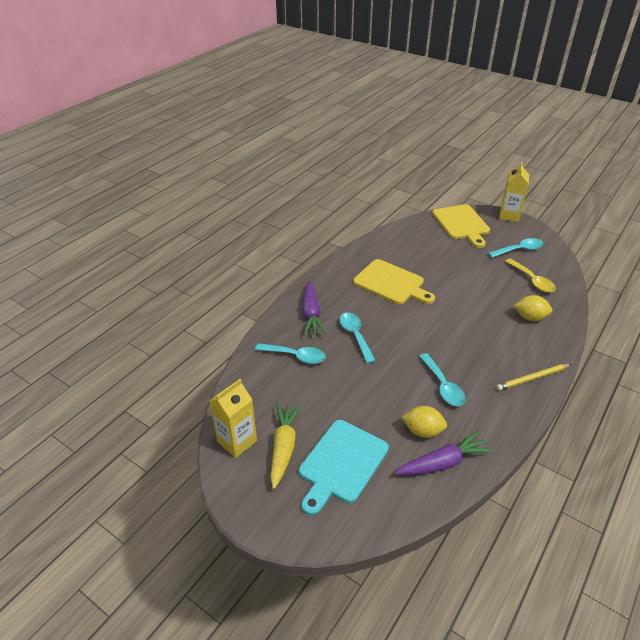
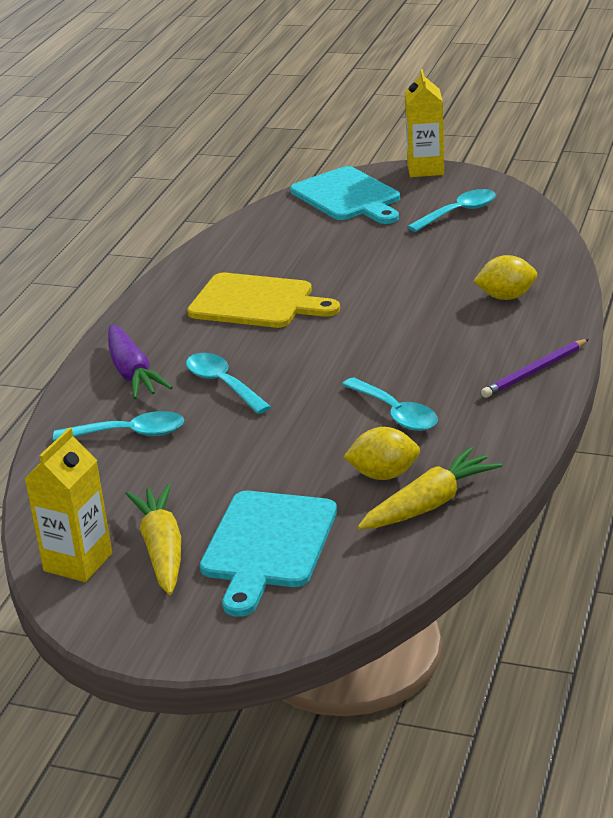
camera: 15 degrees left, 10 degrees down
(443, 463) = (430, 504): purple carrot -> yellow carrot
(461, 224) = (348, 197): yellow cutting board -> turquoise cutting board
(532, 280) = (494, 248): yellow spoon -> none
(532, 378) = (535, 371): yellow pencil -> purple pencil

